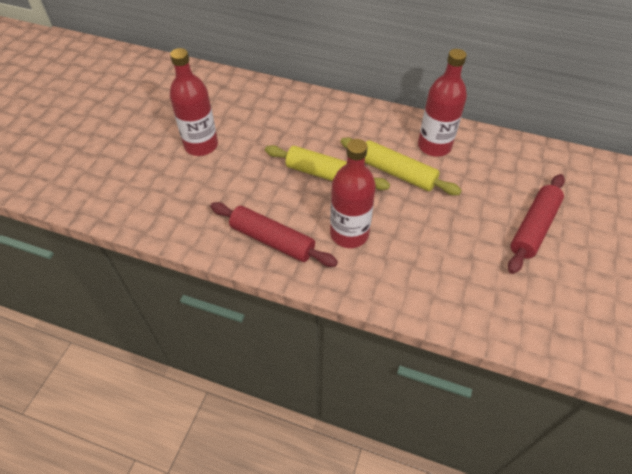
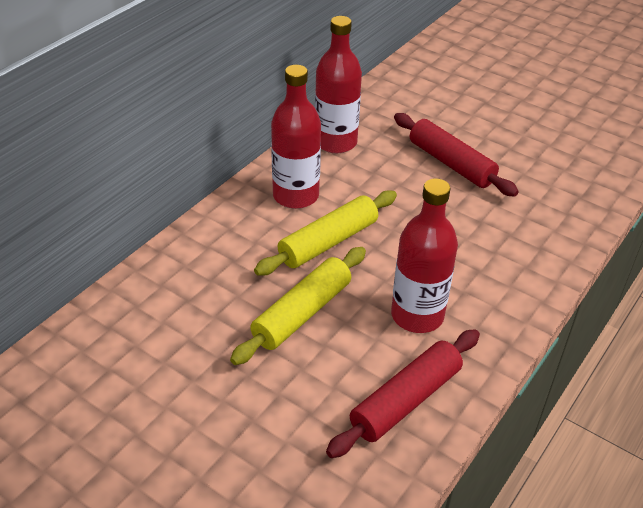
camera: 75 degrees left, 10 degrees down
(201, 145) = (164, 459): red bottle -> red bottle (335, 142)

